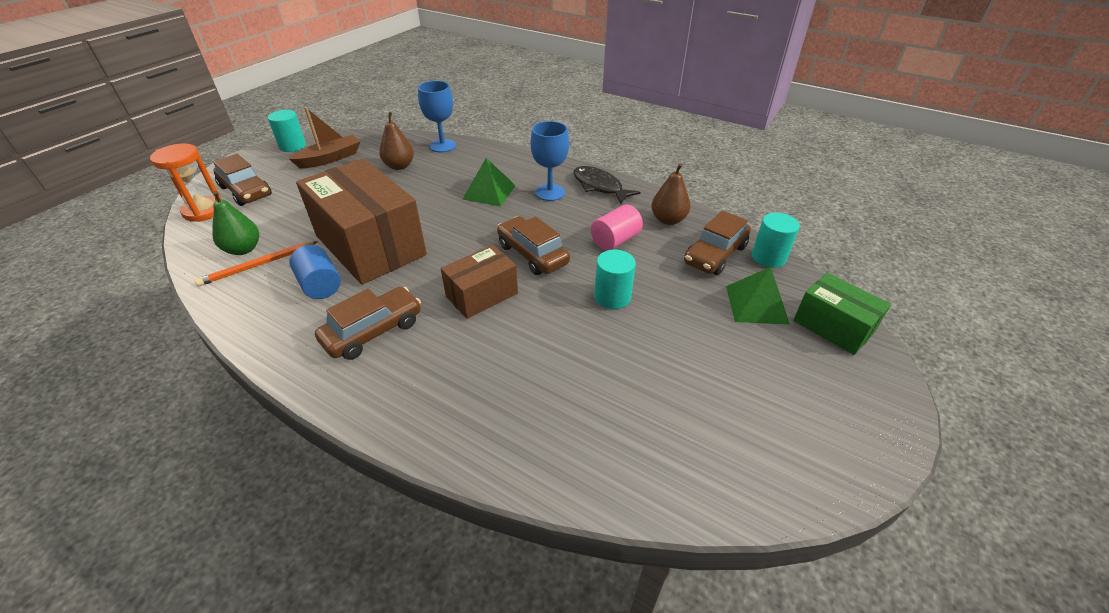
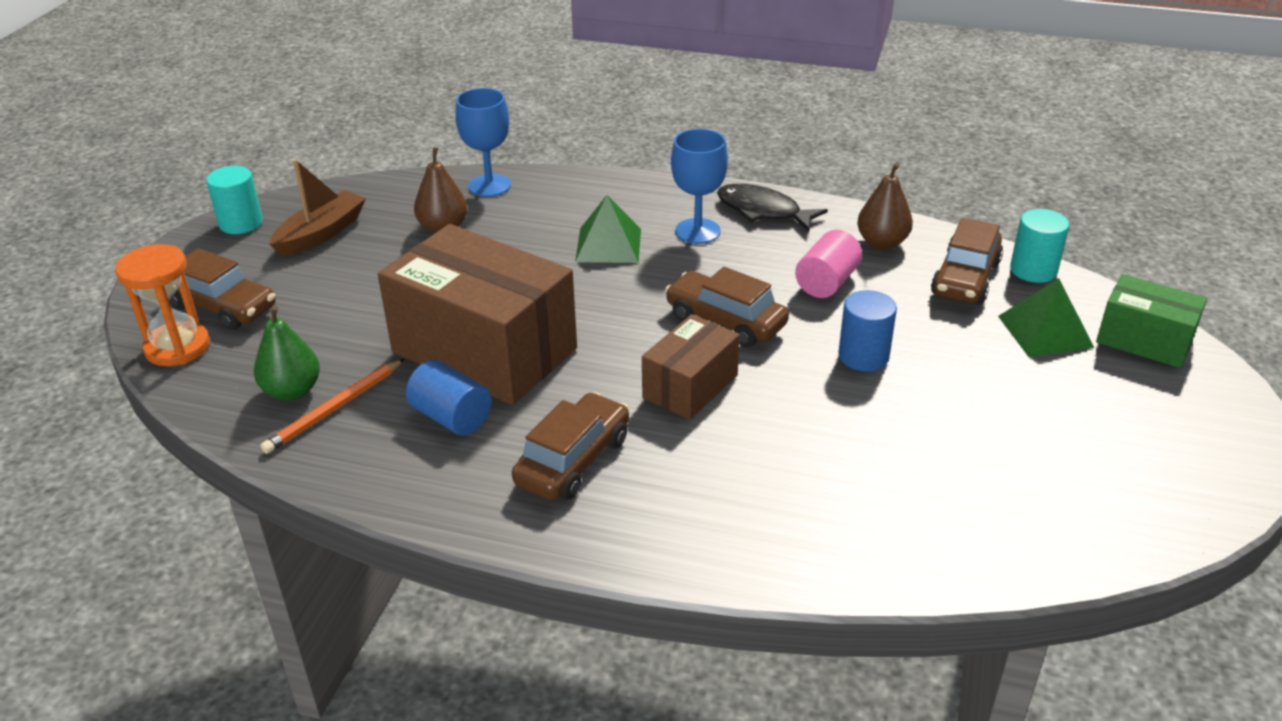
camera: 15 degrees left, 5 degrees down
(612, 297) = (863, 356): turquoise cylinder -> blue cylinder

